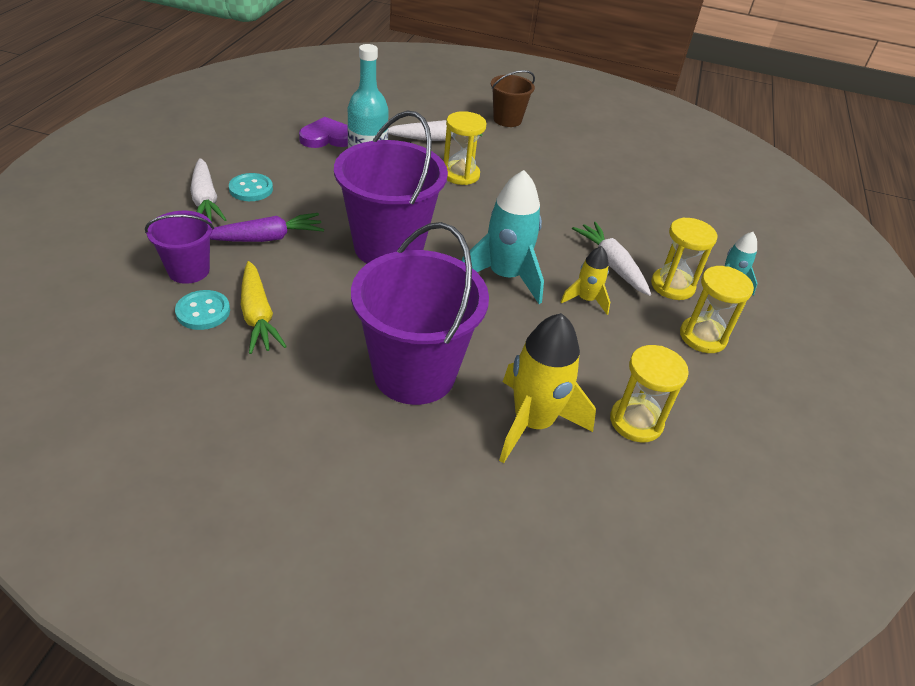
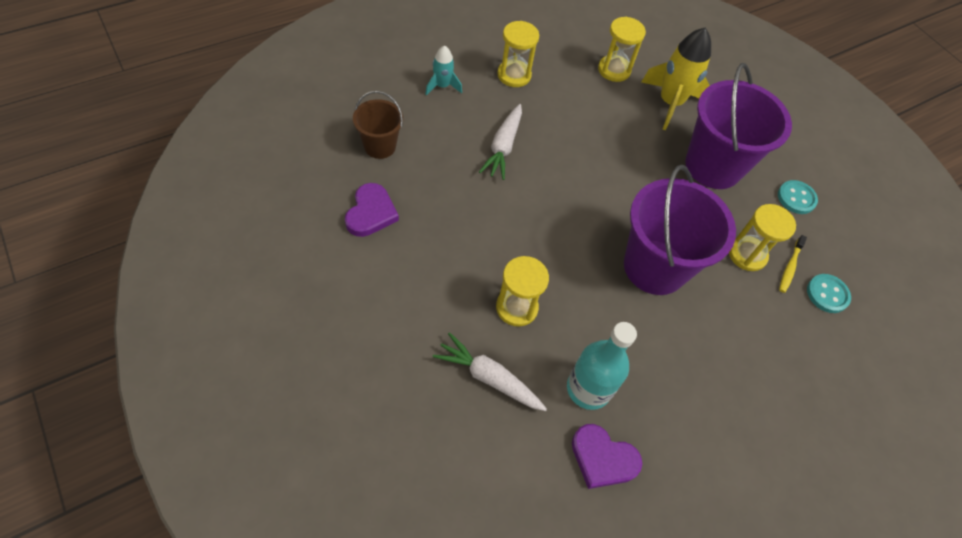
camera: 140 degrees left, 15 degrees up
(188, 270) = (825, 342): purple bucket -> none
(205, 200) = (781, 427): white carrot -> none
(251, 189) = (731, 417): turquoise button -> turquoise button (796, 198)
(258, 315) = (790, 267): yellow carrot -> yellow toothbrush
(265, 238) = (749, 340): purple carrot -> none
(505, 276) = (591, 187): turquoise rocket -> none
(507, 120) = (373, 358): brown bucket -> brown bucket (380, 146)
(586, 300) = (555, 138): yellow rocket -> none
(618, 174) = (371, 213): none -> purple heart
(672, 286) = (483, 109): yellow hourglass -> yellow hourglass (747, 254)

